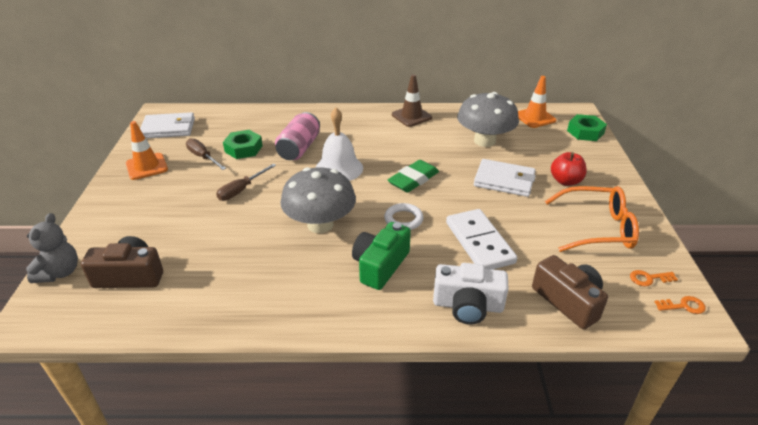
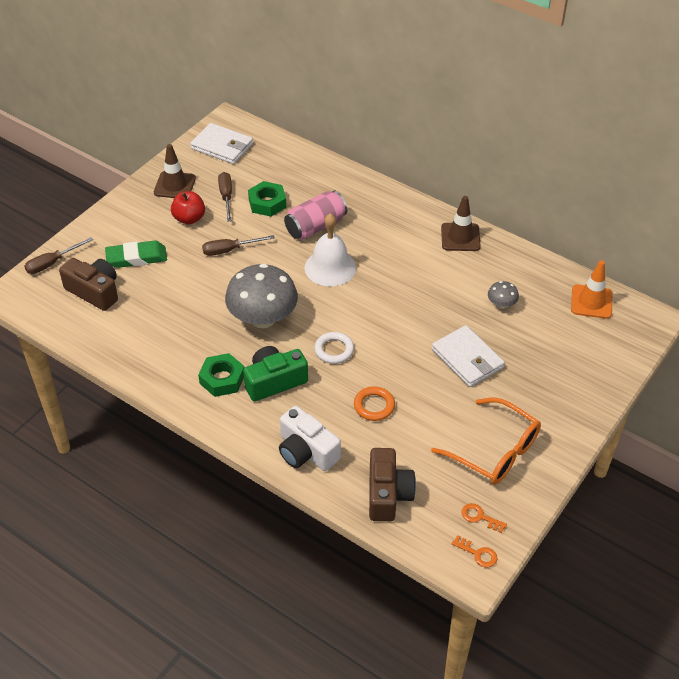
camera: 35 degrees right, 10 degrees up
(60, 272) = (52, 263): grey teddy bear -> brown screwdriver
(147, 166) = (174, 185): orange traffic cone -> brown traffic cone
(413, 180) = (384, 314): green eraser -> green eraser (136, 258)
(479, 242) = (374, 406): white domino -> orange ring
(484, 141) = (501, 304): grey mushroom -> grey mushroom, size x0.44
(565, 181) = (527, 390): red apple -> red apple (189, 218)
(585, 132) = (624, 347): green nut -> green nut (222, 379)

